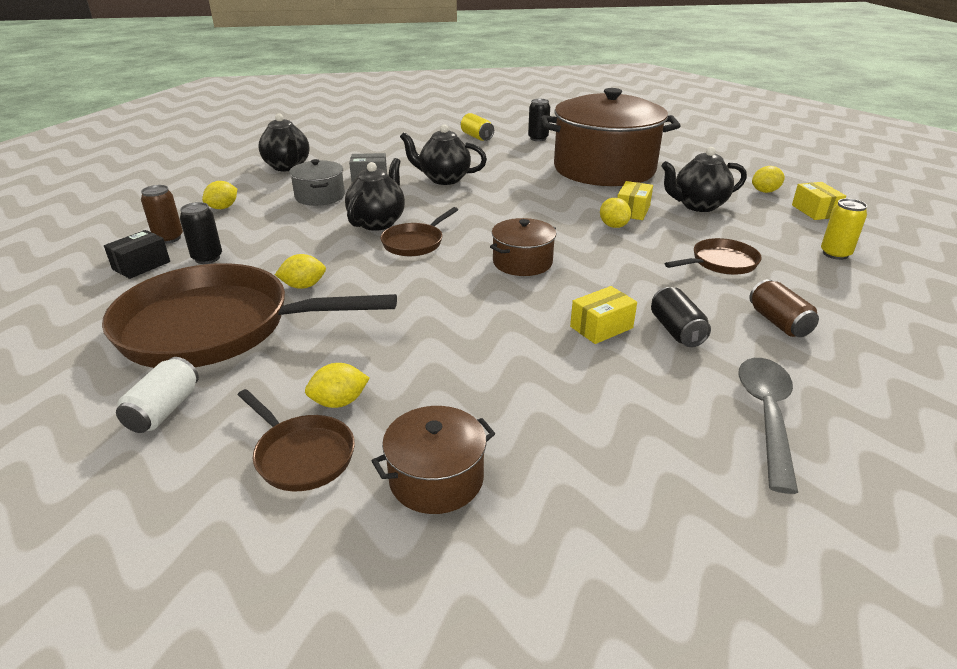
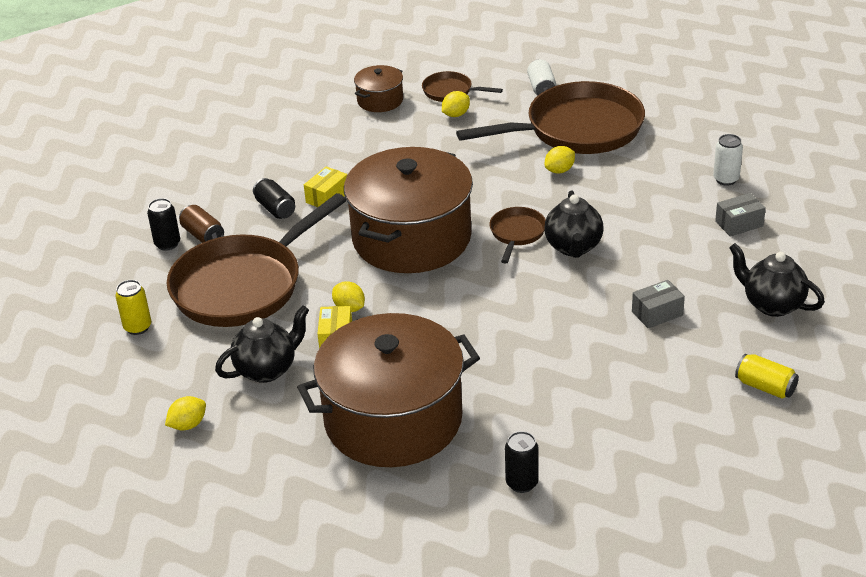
camera: 160 degrees right, 5 degrees up
(141, 265) = (701, 152): black box -> none
(169, 238) = (726, 179): brown can -> white can
(207, 258) = (664, 171): black can -> black can (167, 244)
(223, 208) = (739, 224): yellow lemon -> grey box
(320, 196) = (670, 266): grey pot -> none
(444, 179) = (571, 335): black teapot -> none
(476, 137) = (614, 458): yellow can -> yellow can (765, 387)
(522, 262) = (411, 238): brown pot -> brown pot, size x2.26
(720, 263) = (244, 285): brown pan -> brown pan, size x2.22
(766, 415) = (220, 169): grey spoon -> none
(814, 211) = (138, 397): yellow box -> none

